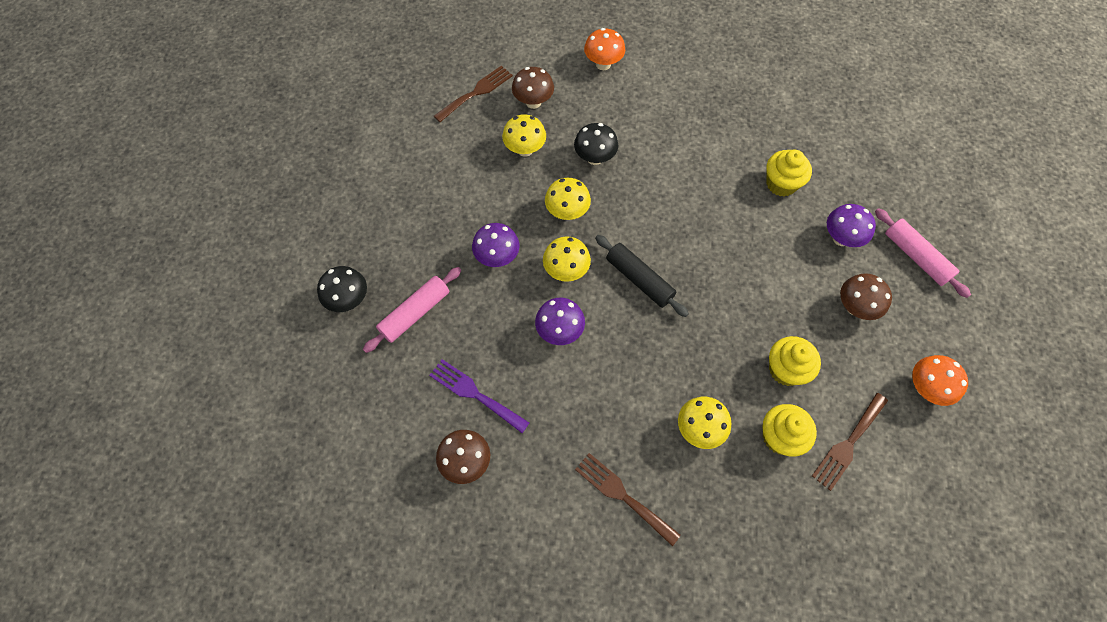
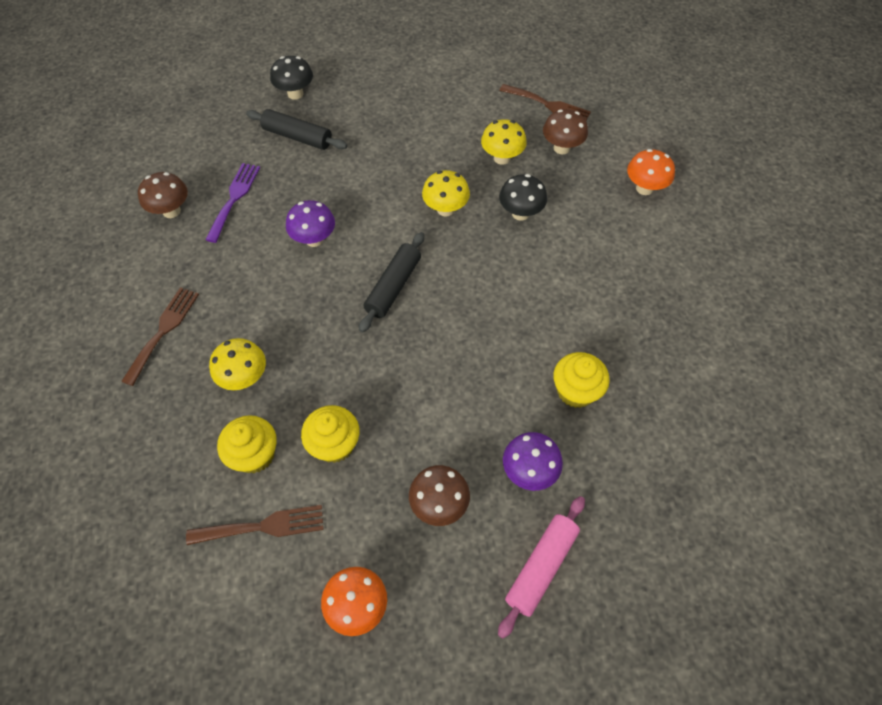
camera: 70 degrees right, 5 degrees down
(415, 313) = (298, 137): pink rolling pin -> black rolling pin
(497, 257) = (374, 173): purple mushroom -> none
(566, 271) = (380, 226): yellow mushroom -> none
(848, 444) = (263, 526): brown fork -> brown fork turned 150 degrees clockwise

